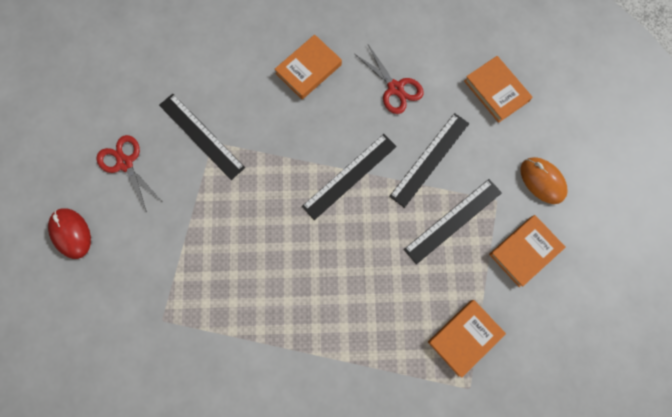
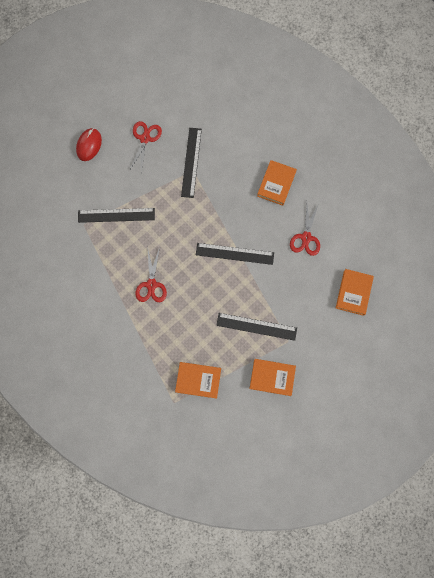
camera: 50 degrees right, 0 degrees up
(306, 299) = (151, 285): none -> red scissors
(308, 69) = (276, 184): orange book -> orange book turned 75 degrees counterclockwise
(429, 159) = (280, 287): black ruler -> black ruler (116, 215)
(542, 181) = (321, 357): orange mouse -> none

